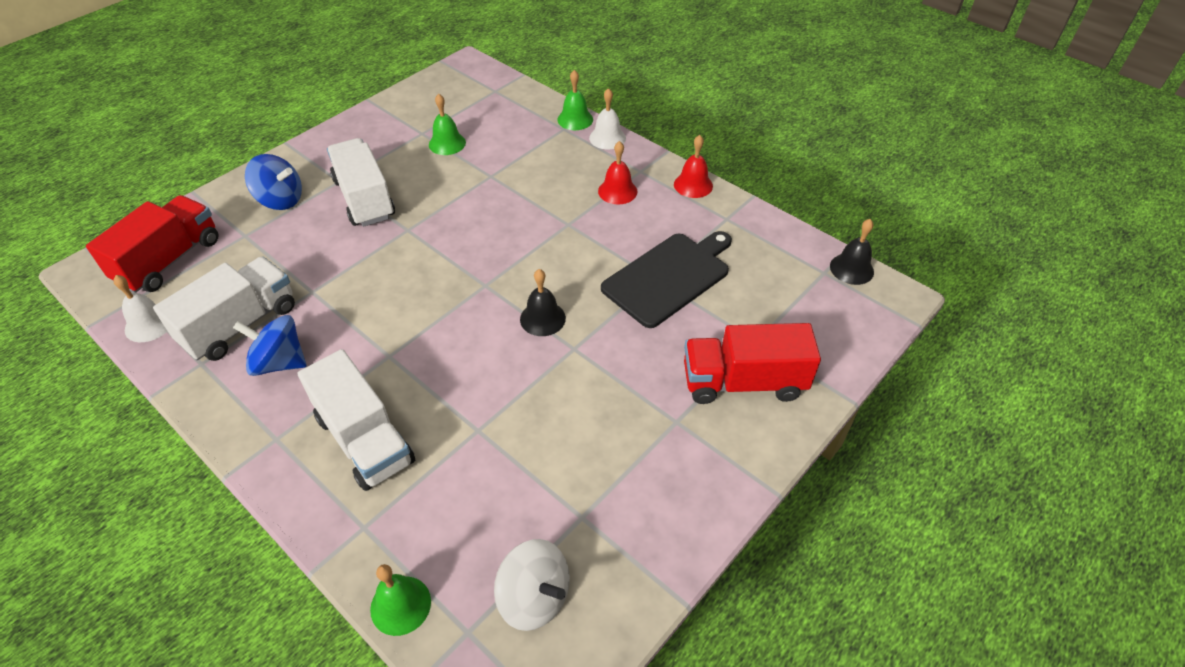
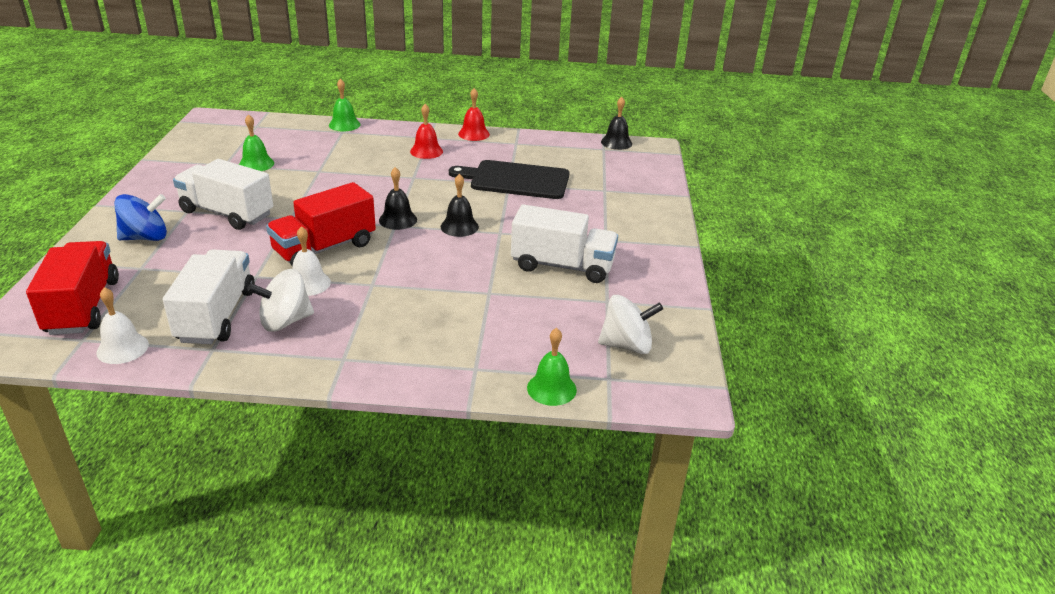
camera: 40 degrees left, 15 degrees down
(279, 362) = (285, 321): blue spinning top -> white spinning top
(364, 439) = (414, 330): white truck -> white truck (562, 266)
(495, 279) = (398, 220): none -> black bell
(607, 138) = (382, 127): white bell -> white bell (308, 283)
(669, 277) = (516, 180): black cutting board -> black cutting board turned 90 degrees counterclockwise
(743, 382) = (620, 209): red truck -> red truck (324, 248)

